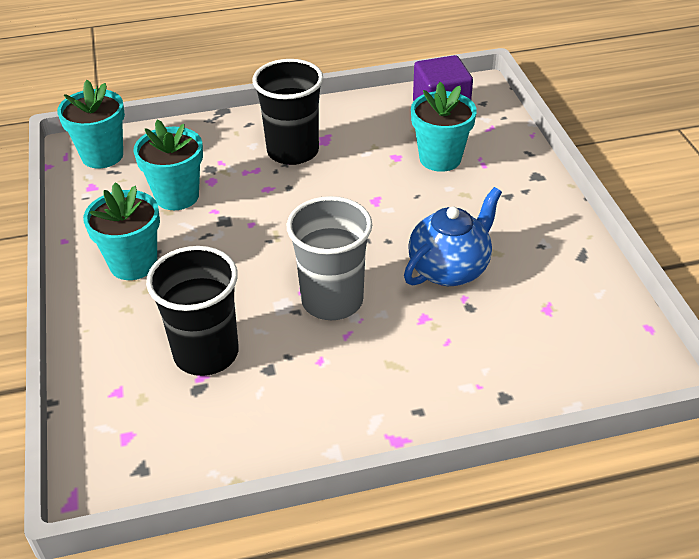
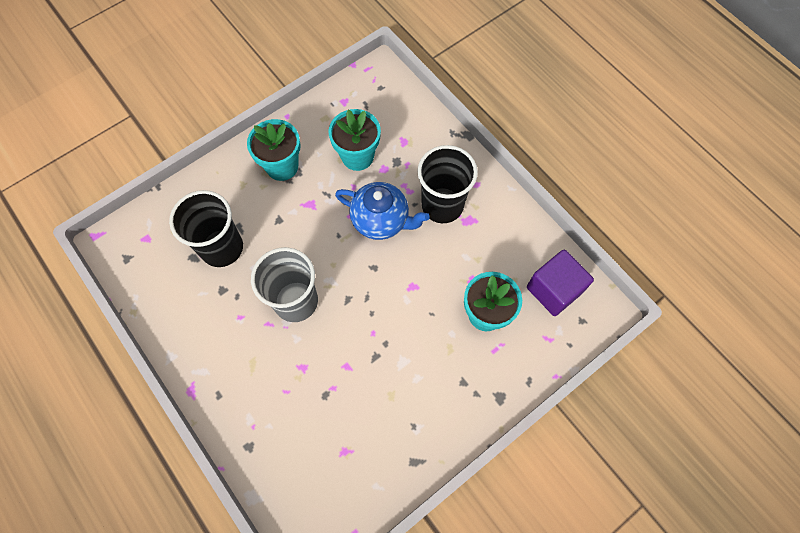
camera: 65 degrees right, 25 degrees up
(102, 156) = (378, 89): turquoise flower pot -> none
(449, 269) = (359, 367): blue teapot -> blue teapot (381, 220)

